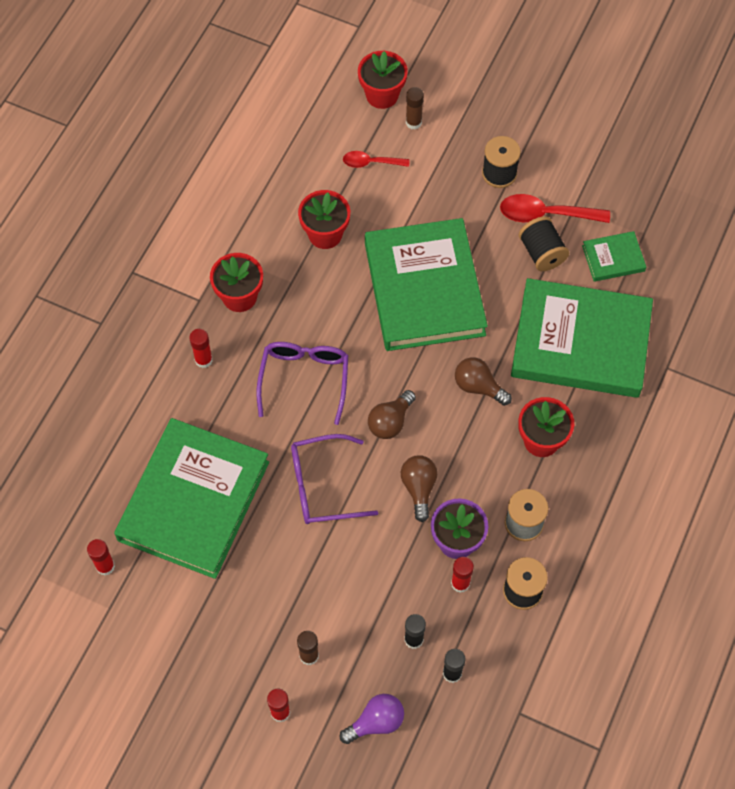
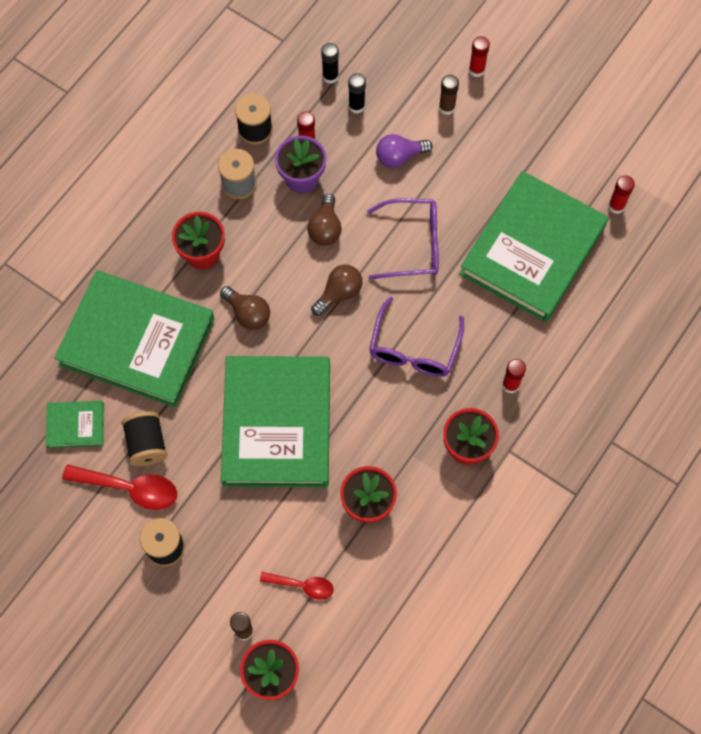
camera: 170 degrees left, 5 degrees up
(376, 722) = (400, 51): purple light bulb -> purple light bulb (399, 157)

